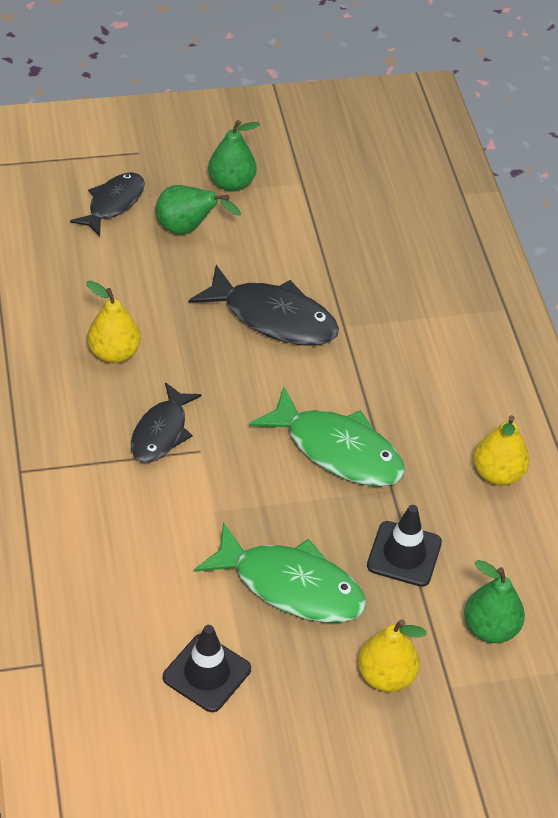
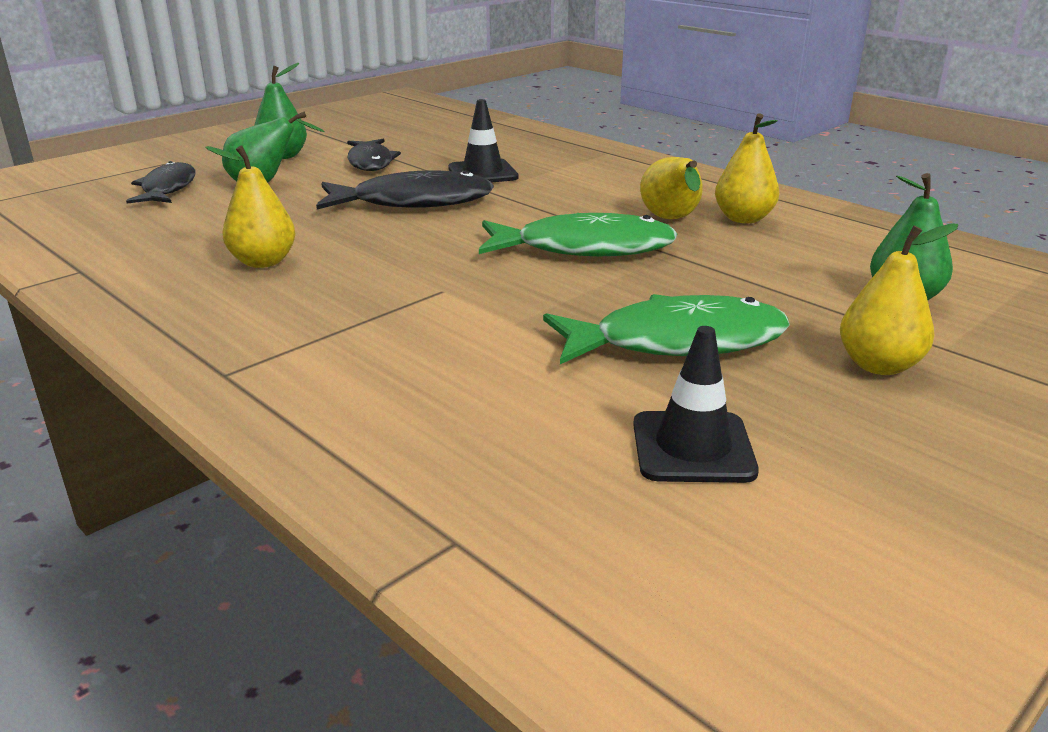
camera: 30 degrees left, 20 degrees down
(161, 432) = (382, 292): black fish -> black fish (370, 162)
(404, 554) = (748, 283): black traffic cone -> black traffic cone (483, 173)
(440, 446) = (671, 220): none -> yellow pear

